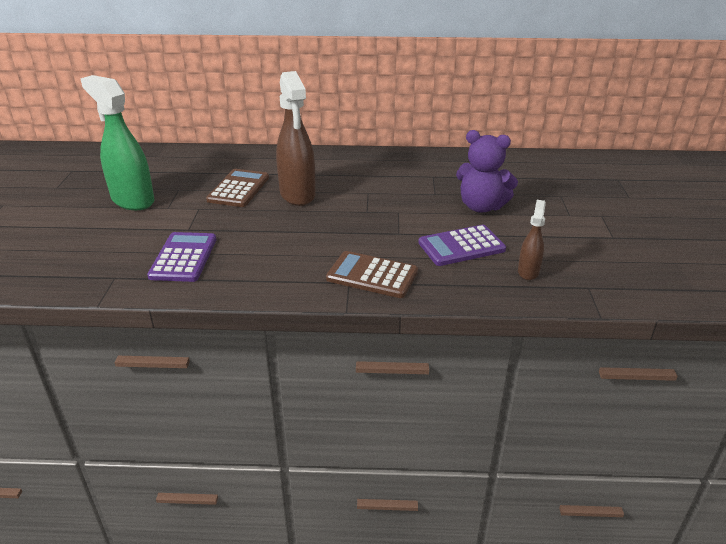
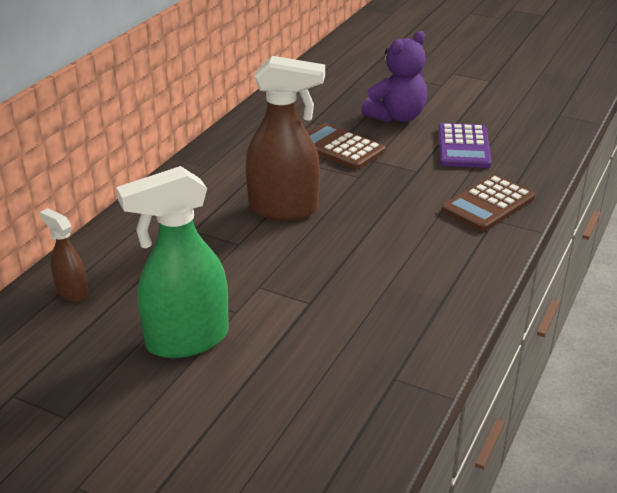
camera: 65 degrees left, 0 degrees up
(183, 258) = (380, 316): purple calculator -> none
(238, 189) = (230, 247): brown calculator -> brown calculator (340, 148)
(528, 271) = (523, 130): brown spray bottle -> brown spray bottle (72, 292)

